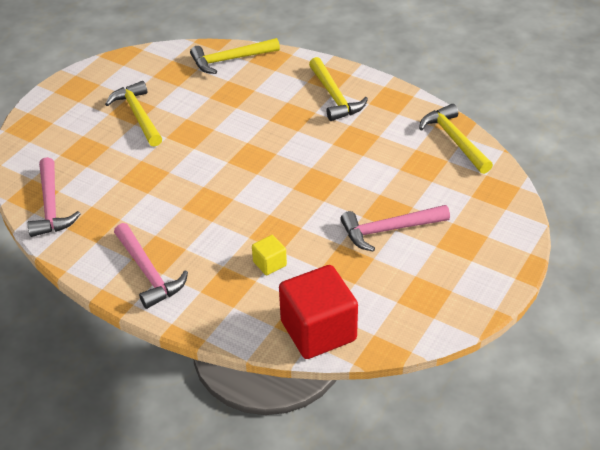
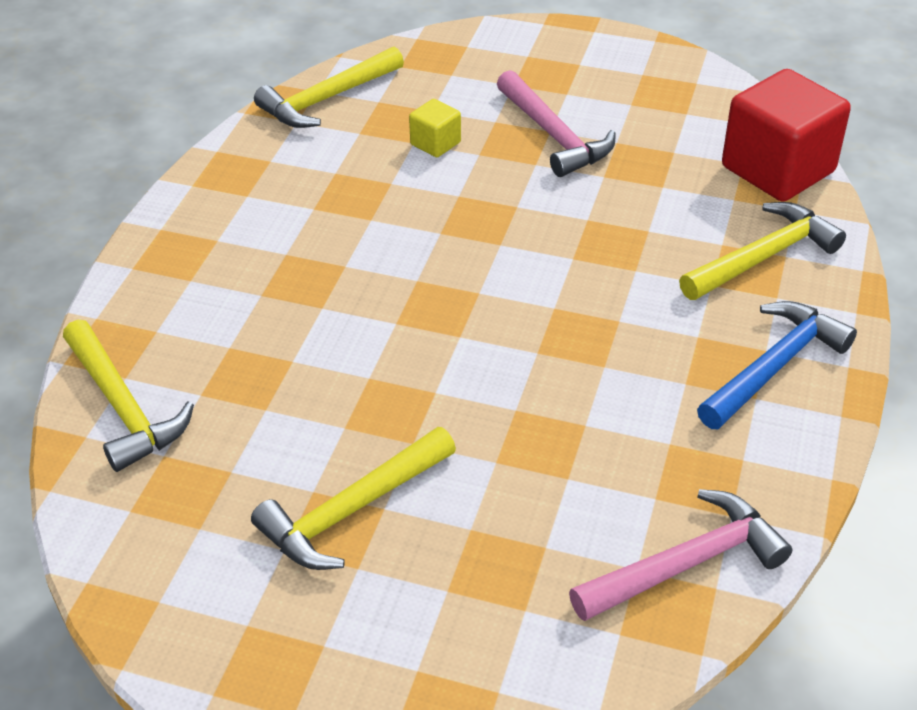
camera: 105 degrees left, 0 degrees up
(148, 272) = (774, 367): pink hammer -> blue hammer
(269, 263) = (680, 236): yellow cube -> yellow cube (435, 143)
(334, 96) = (234, 237): yellow hammer -> yellow hammer (763, 257)

